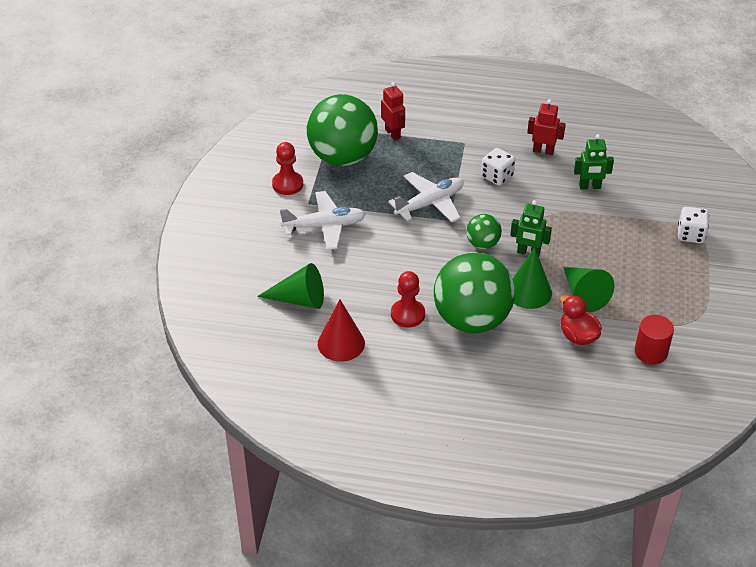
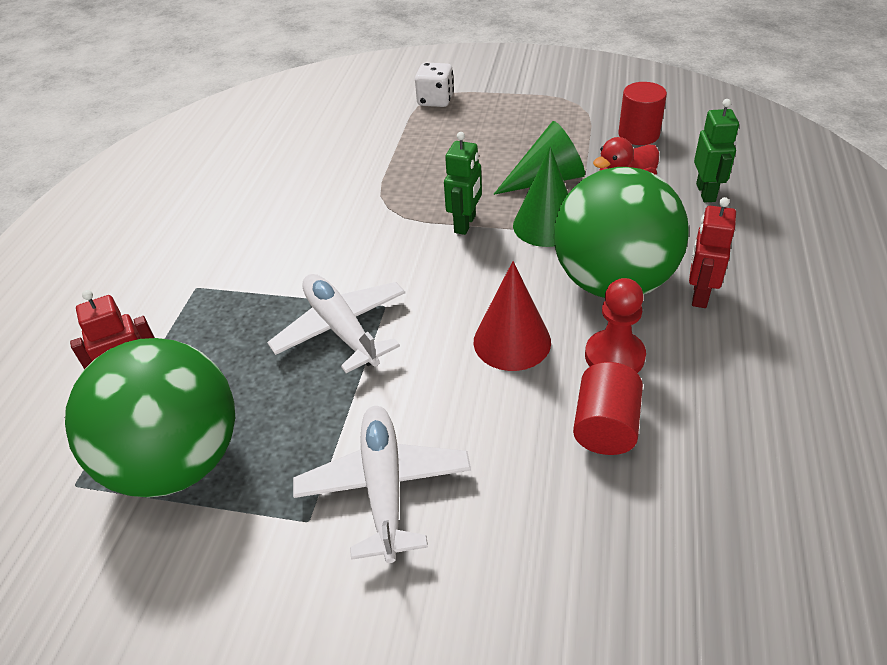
camera: 85 degrees left, 0 degrees up
(287, 184) = (237, 565): red pawn -> none
(299, 299) = (601, 525): green cone -> none
(341, 343) = (706, 449): red cone -> red cone (512, 341)
(357, 306) = (605, 426): none -> red cylinder
(482, 244) = (444, 269): green ball -> none
(497, 176) = (291, 252): white dice -> none
(543, 151) = (245, 206): red robot -> red robot (699, 295)
(590, 187) = (334, 168): green robot -> green robot (706, 192)

